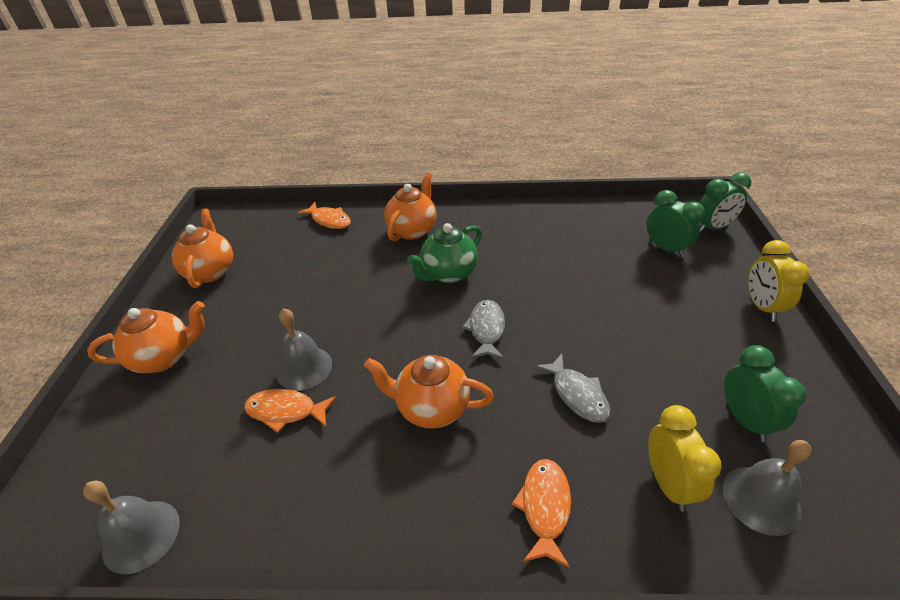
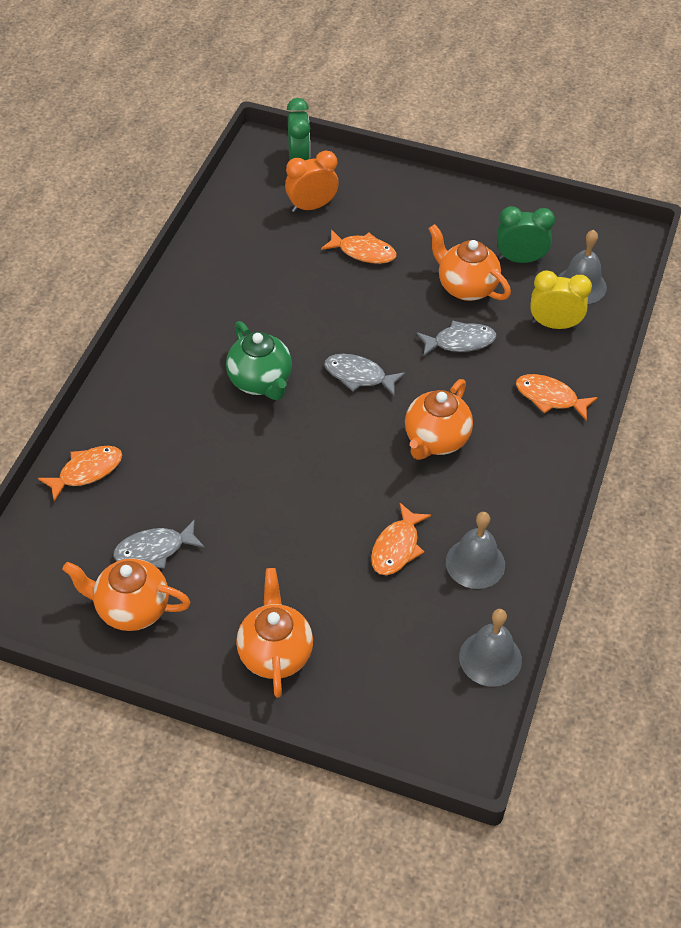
camera: 75 degrees left, 10 degrees up
(265, 267) = (154, 550): none -> grey fish
(304, 368) = (346, 527): grey bell -> grey bell (475, 563)
(412, 230) = (160, 393): orange teapot -> orange teapot (466, 287)
(640, 293) = (363, 252): none -> orange fish
(665, 249) = (311, 206): green clock -> orange clock
(761, 307) = (417, 188): yellow clock -> none

